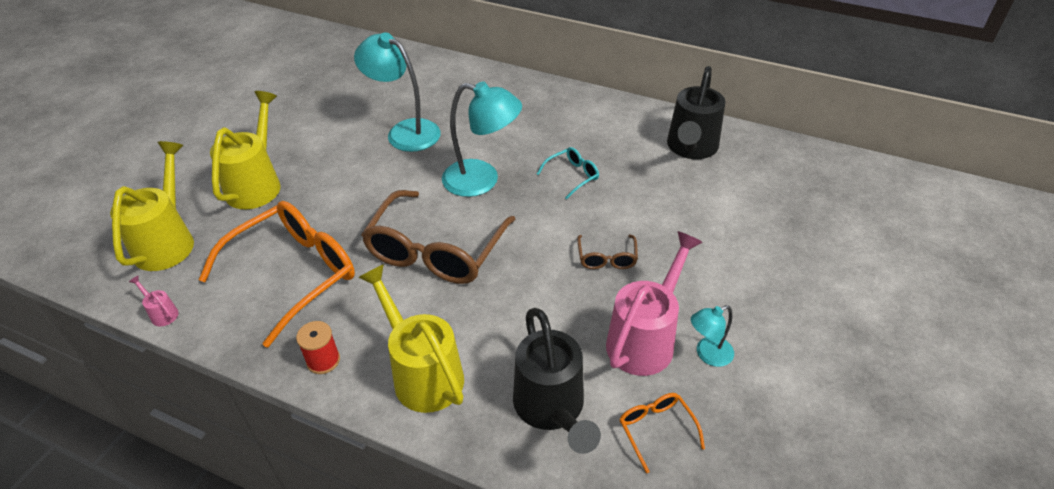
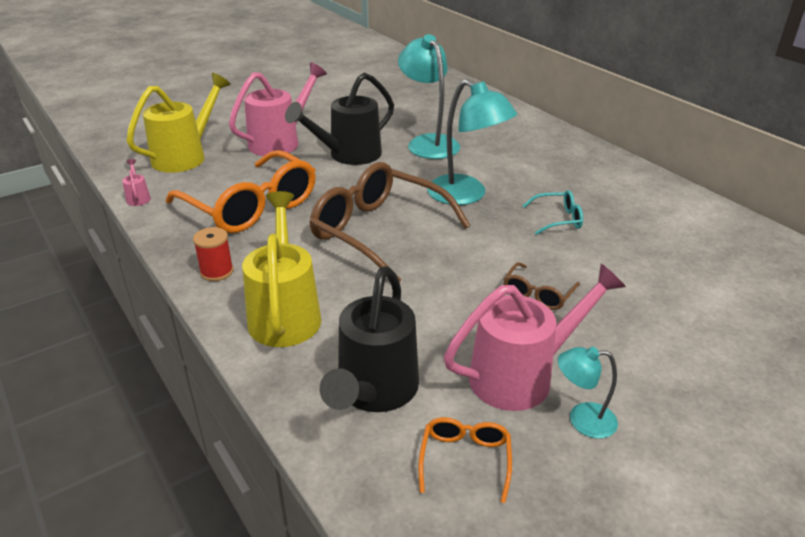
camera: 30 degrees right, 10 degrees down
(257, 184) = (280, 142): yellow watering can -> pink watering can
(294, 274) = (252, 207): orange glasses -> orange glasses turned 60 degrees clockwise
(436, 251) = (378, 231): brown glasses -> brown glasses turned 75 degrees clockwise
(691, 148) = (711, 237): black watering can -> black watering can (348, 155)

